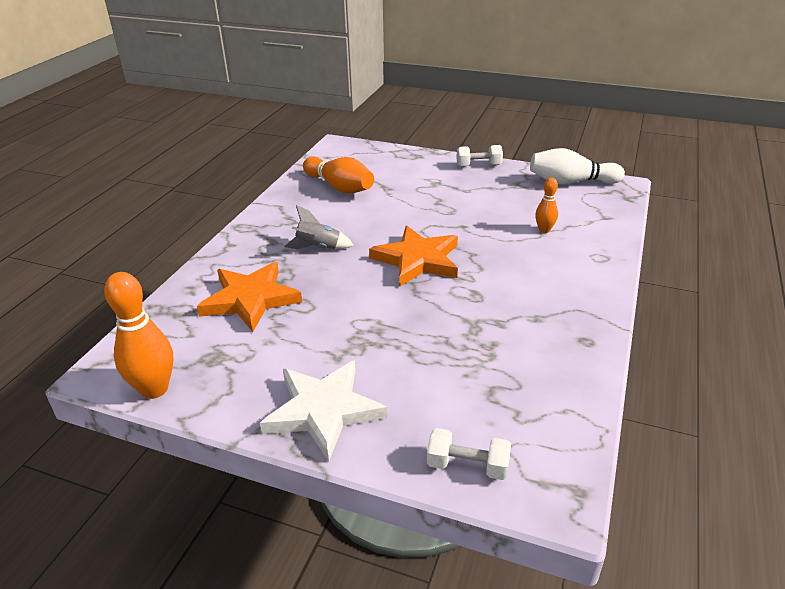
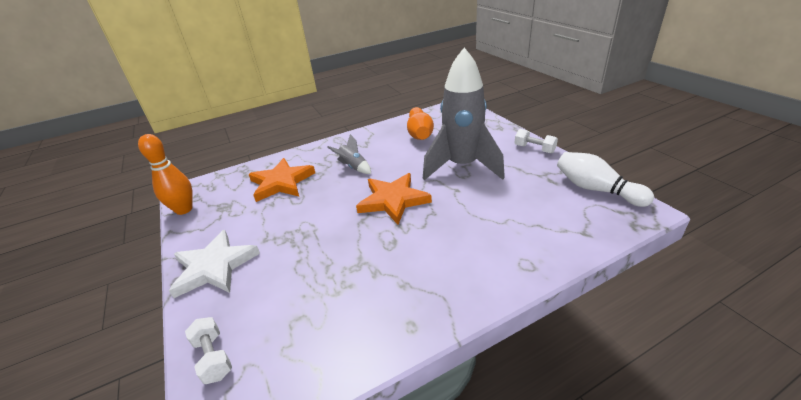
camera: 45 degrees right, 0 degrees up
(437, 204) = (462, 166): none -> grey rocket
(544, 230) = (512, 219): orange bowling pin -> none

